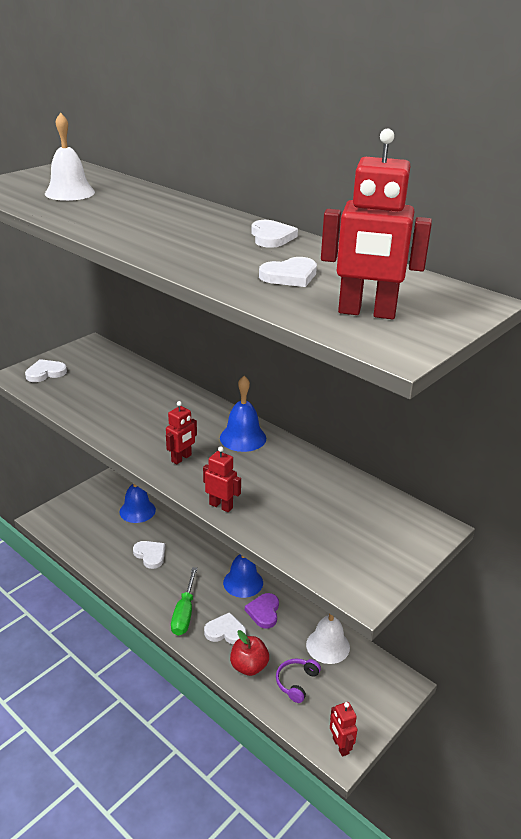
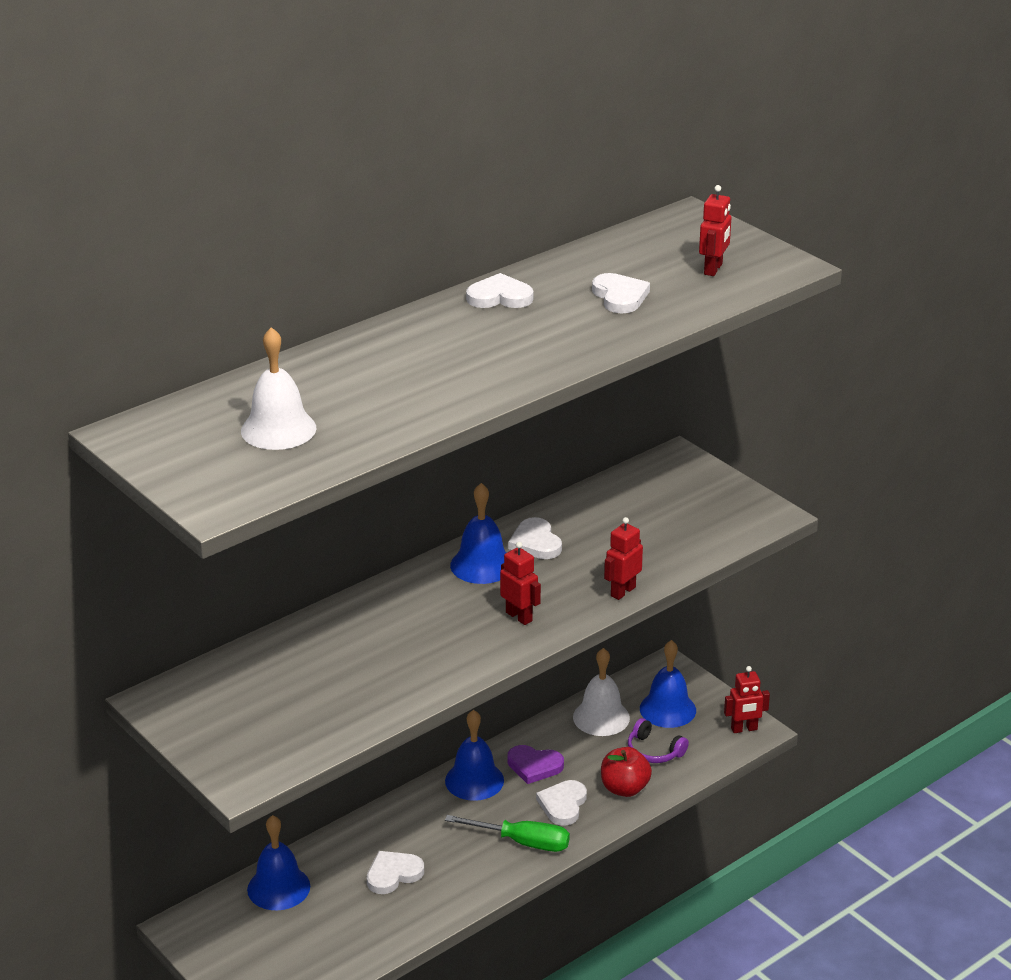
camera: 80 degrees left, 0 degrees up
(45, 373) = (243, 747): white heart -> white heart (535, 542)
(350, 688) = (667, 709): none -> blue bell
(366, 313) = (713, 269): red robot -> red robot, size x0.55

